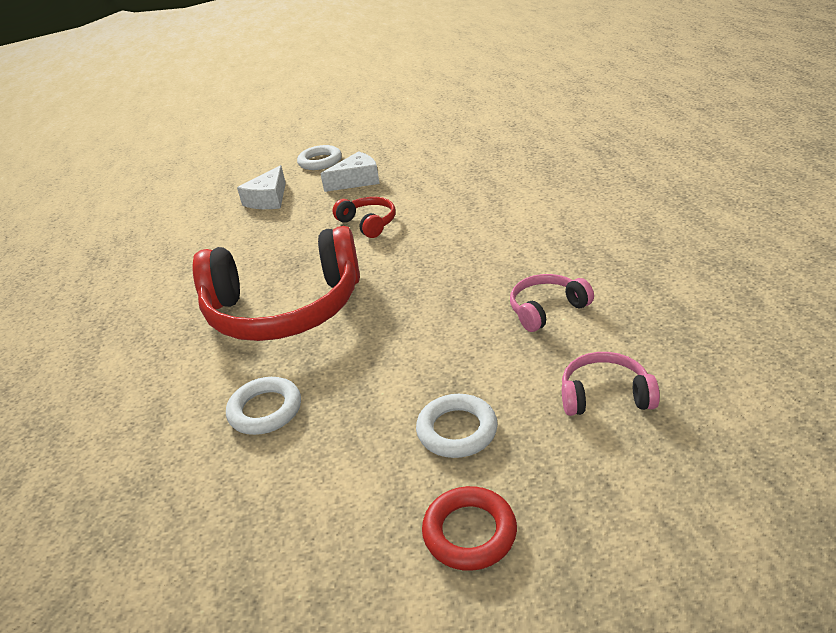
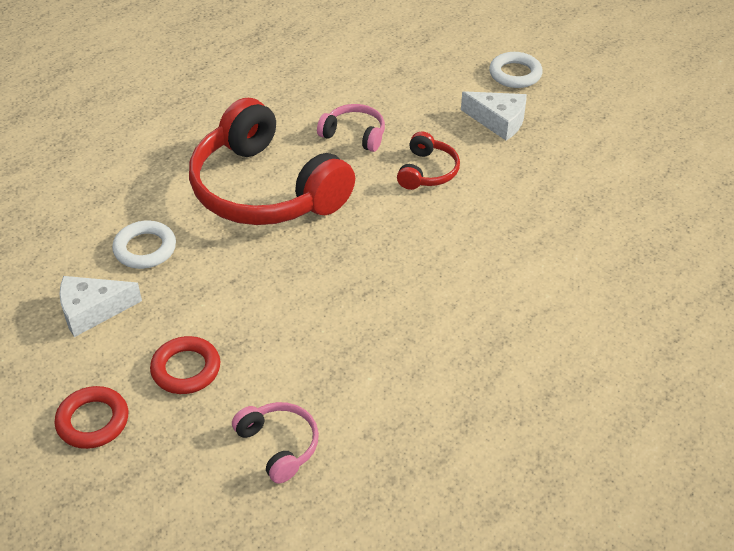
camera: 50 degrees right, 10 degrees up
(268, 199) = (418, 80): white cheese -> white cheese (92, 310)
(457, 430) = (186, 369): white ring -> red ring
(547, 309) = (374, 361): pink headphones -> pink headphones (354, 135)

